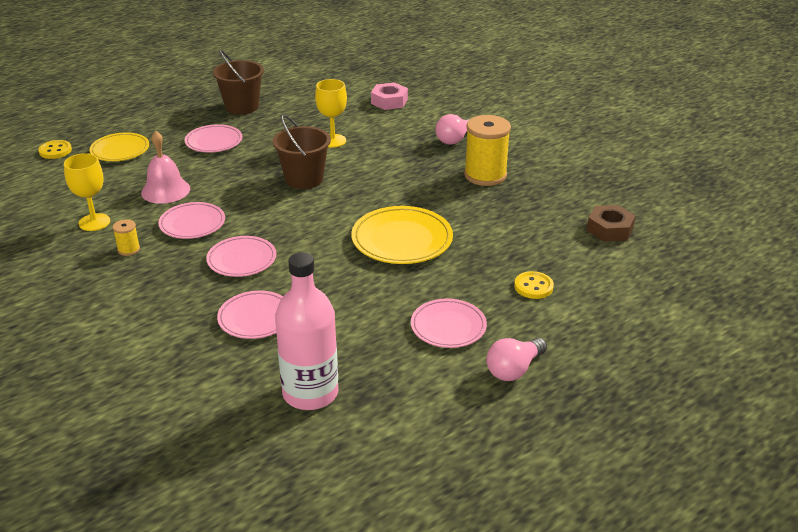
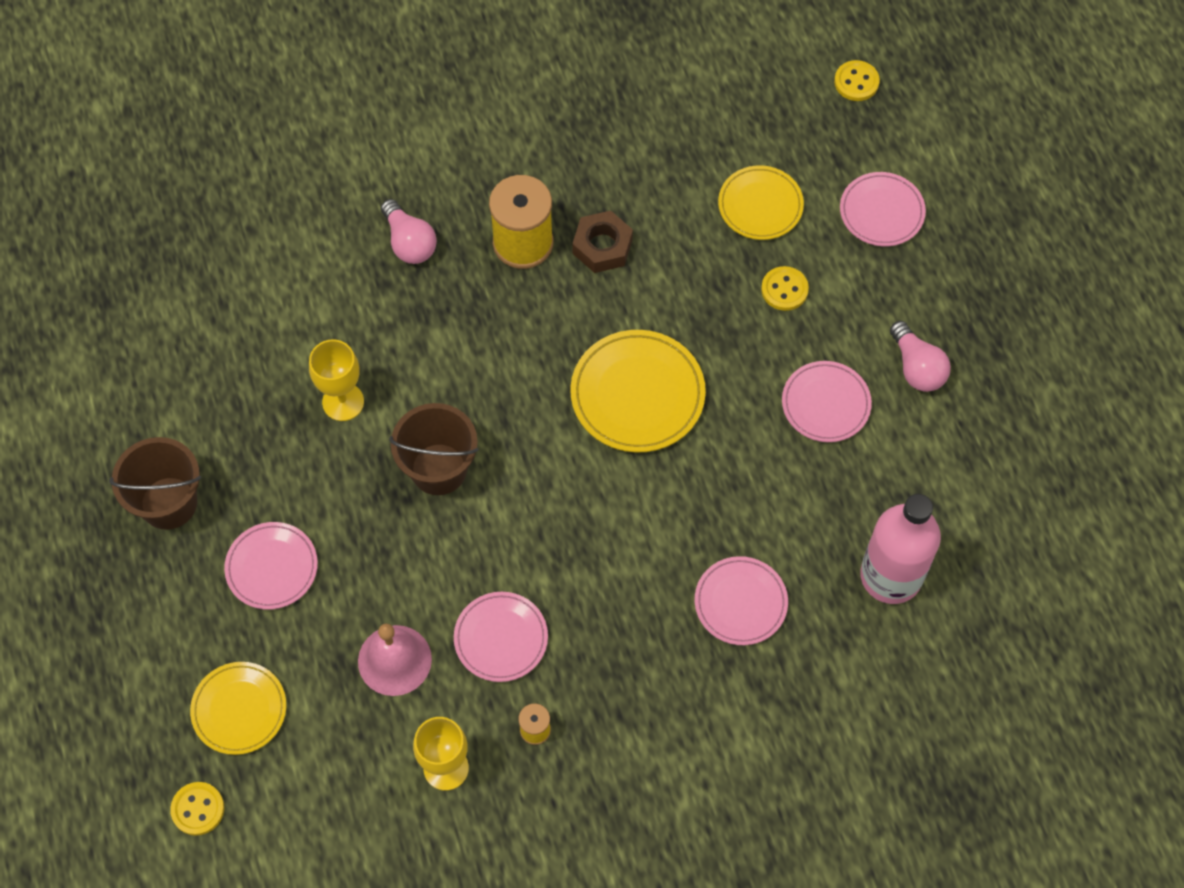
camera: 70 degrees left, 30 degrees up
(242, 259) = (612, 593): pink plate -> pink plate (881, 212)
(389, 101) = (250, 287): pink nut -> none
(596, 261) = (760, 205): none -> yellow plate
(610, 229) = (702, 160): brown nut -> brown nut (602, 246)
(748, 285) = (856, 82): none -> yellow button

